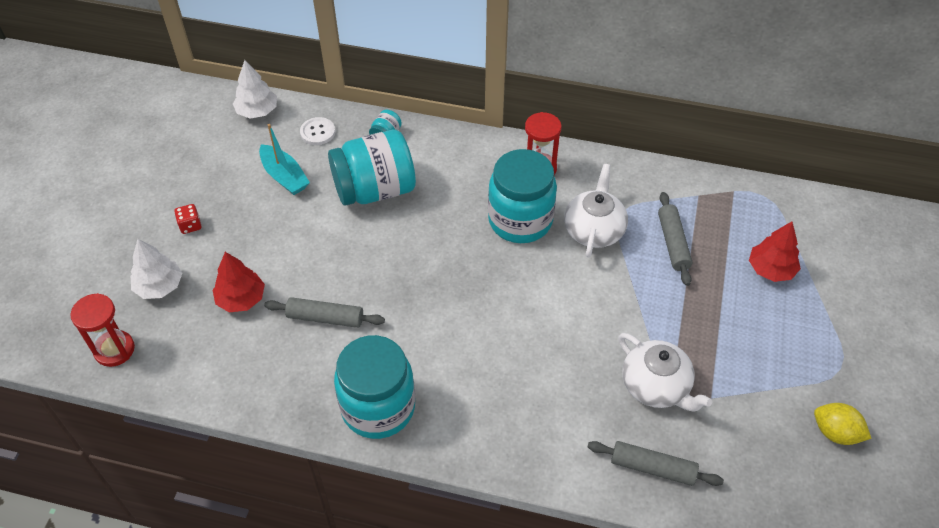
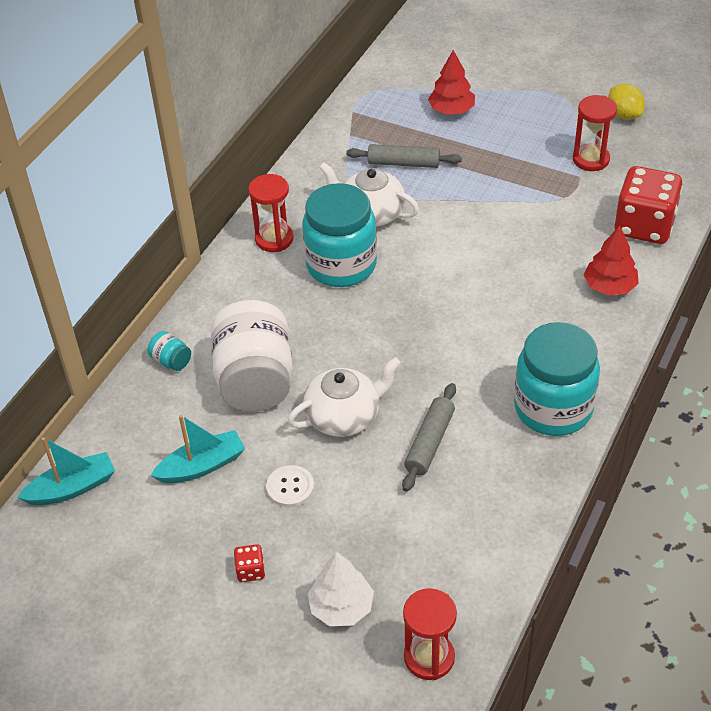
camera: 75 degrees left, 5 degrees down
(241, 299) = (383, 521): red tree -> red tree (609, 286)
(257, 111) = (72, 488): white tree -> turquoise boat
(317, 132) = (138, 426): white button -> white button (290, 487)
(375, 190) = (255, 380): turquoise jar -> white jar
(652, 468) = (644, 226): grey rolling pin -> red dice
(656, 386) = (562, 207): white teapot -> white teapot (344, 416)
(743, 406) = (590, 159): none -> red hourglass
(835, 432) = (624, 115): yellow lemon -> yellow lemon turned 75 degrees counterclockwise

